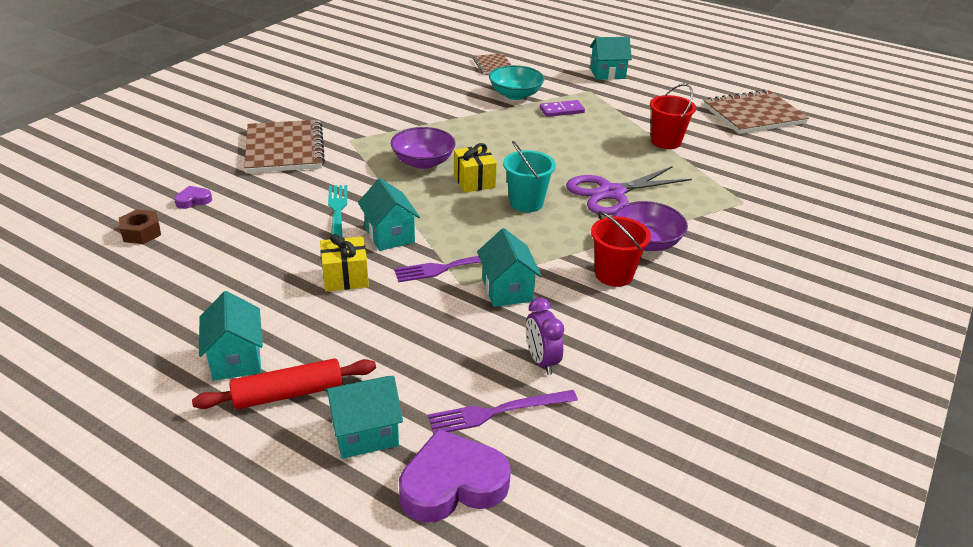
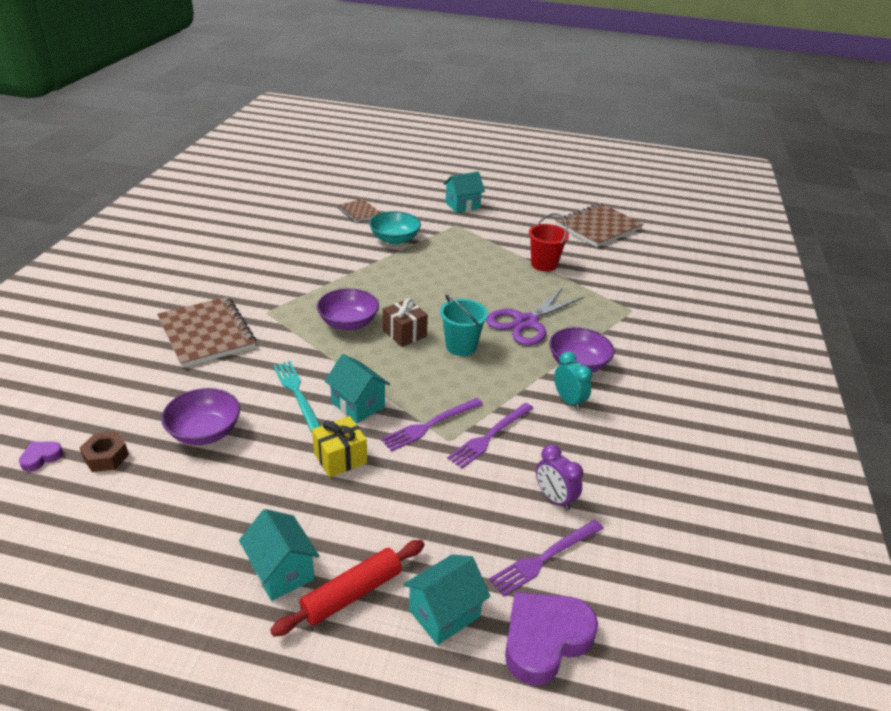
camera: 20 degrees left, 0 degrees up
(193, 200) = (142, 409): purple heart -> purple heart (41, 457)
(236, 230) = (205, 432): none -> purple bowl
(474, 181) = (404, 333): yellow gift -> brown gift
(507, 290) = (490, 436): turquoise house -> purple fork
(562, 110) = (443, 248): purple domino -> none
(614, 275) = (568, 401): red bucket -> turquoise clock

